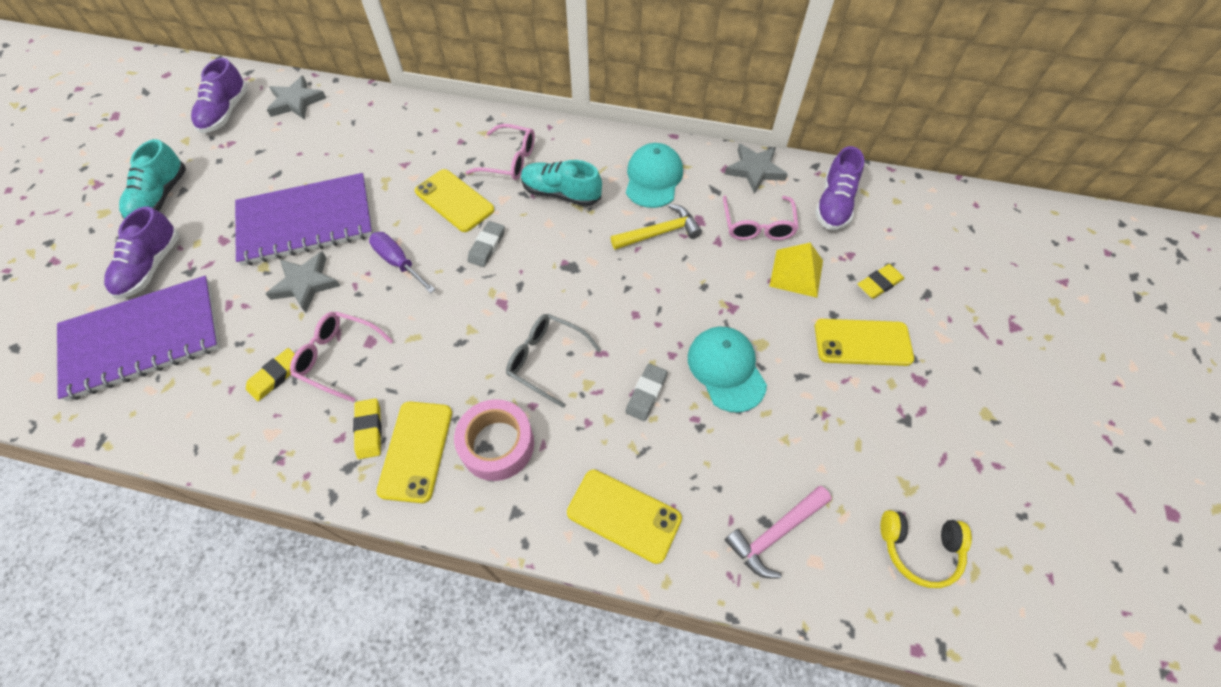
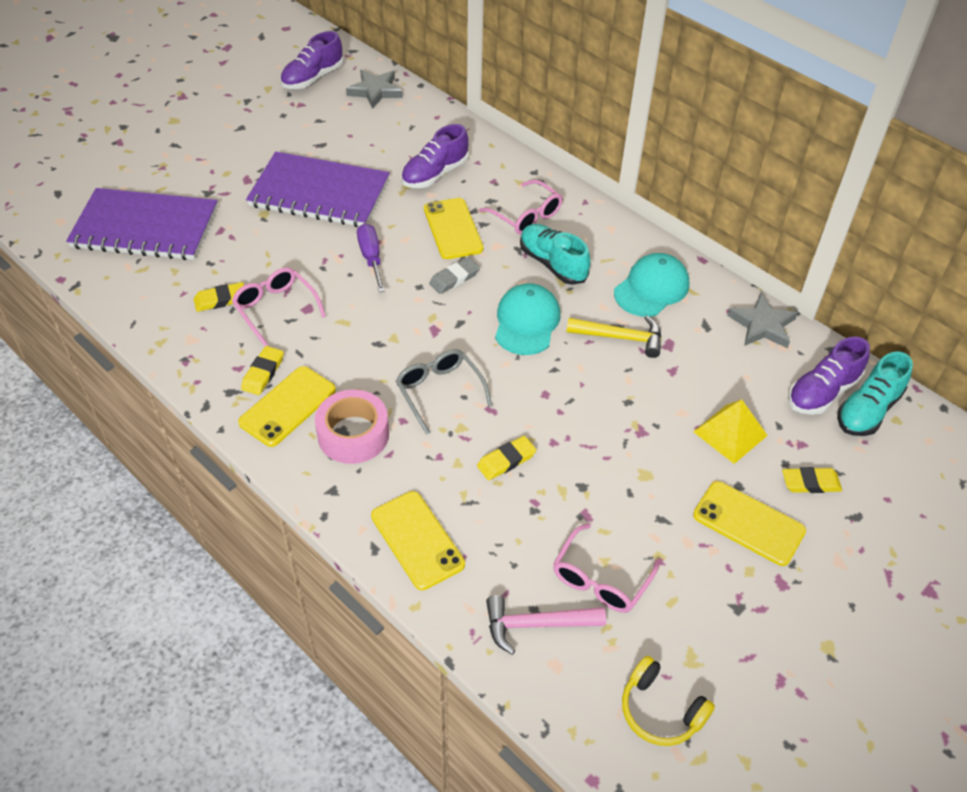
camera: 30 degrees right, 10 degrees down
(151, 267) = (182, 177): purple shoe -> purple shoe (435, 174)
(161, 197) = (221, 126): turquoise shoe -> turquoise shoe (868, 410)
(305, 284) = (287, 241): grey star -> none
(646, 394) = (506, 460): grey eraser -> yellow eraser
(726, 369) = (594, 478): turquoise cap -> turquoise cap (526, 322)
(757, 226) = (724, 375): pink glasses -> pink glasses (600, 579)

